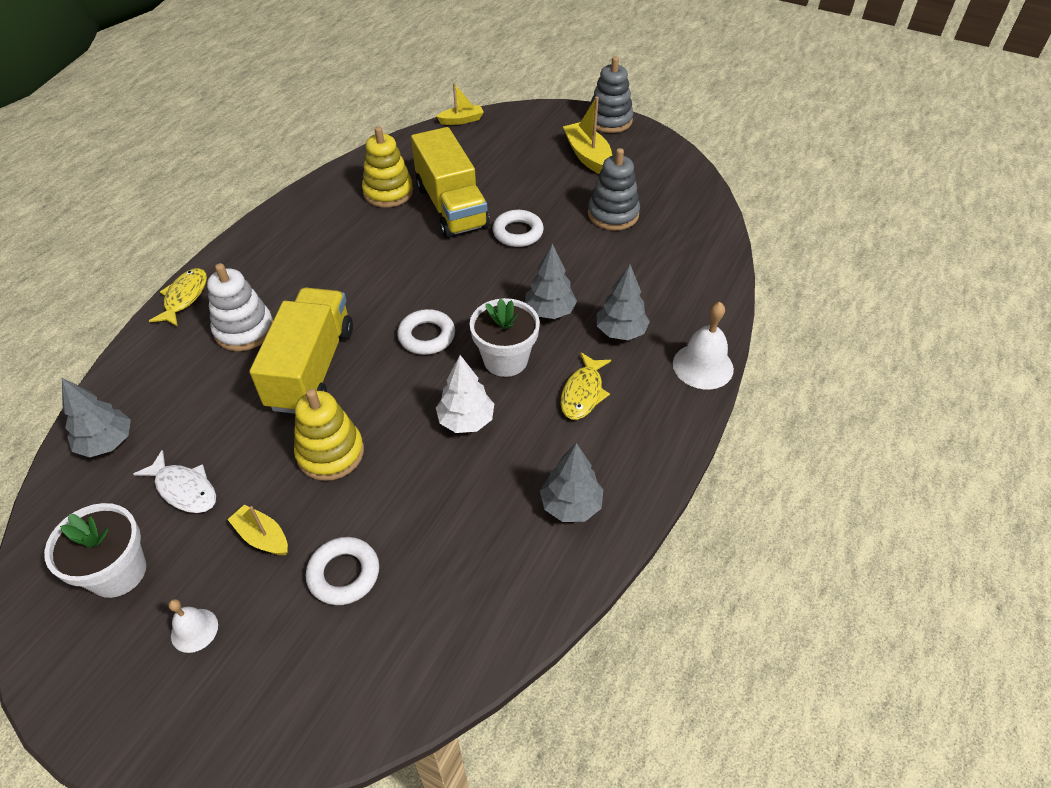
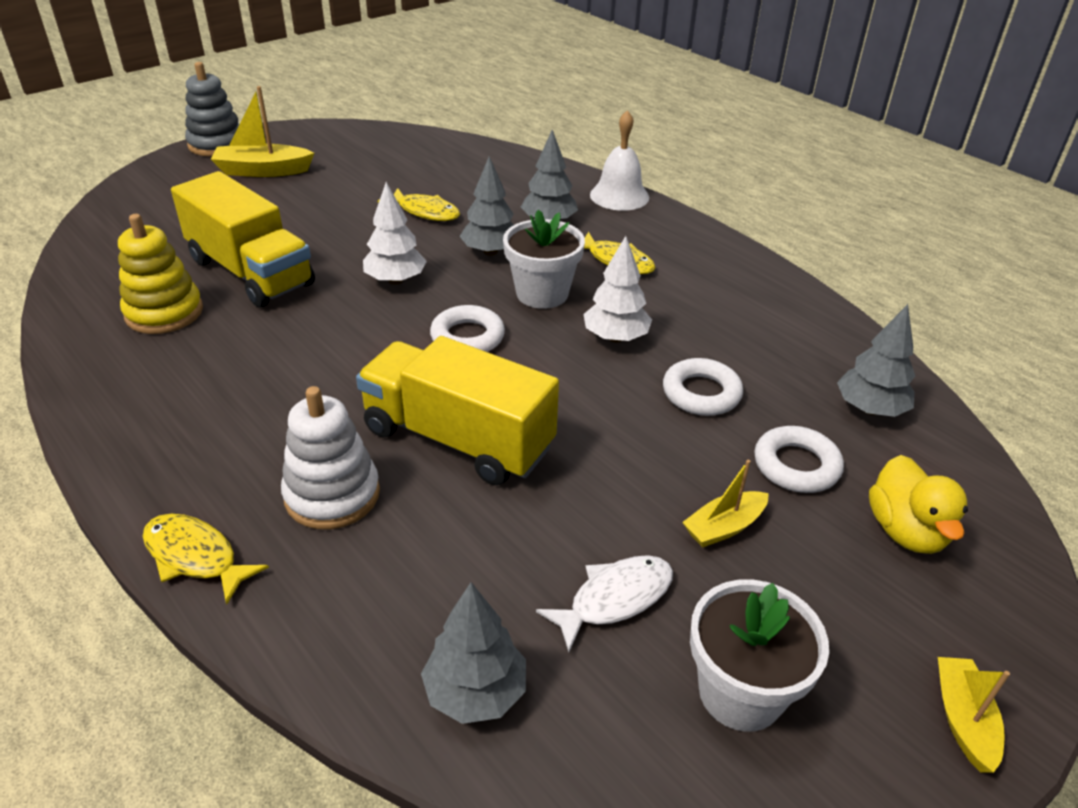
camera: 70 degrees left, 10 degrees down
(194, 630) = (851, 612): white bell -> none
(286, 663) = (905, 531): none -> yellow duck
(330, 453) = (614, 446): yellow stacking toy -> none
(451, 207) = (251, 272): yellow truck -> yellow truck turned 45 degrees clockwise
(461, 120) = (83, 228): yellow boat -> yellow boat (963, 719)
(479, 275) = (395, 280): none -> white tree
(518, 233) = (346, 240): white ring -> white ring (701, 393)
(571, 505) = (752, 301): grey tree -> grey tree (870, 409)
(586, 256) = (425, 212): none -> yellow fish
(613, 214) = (375, 182): grey stacking toy -> none

